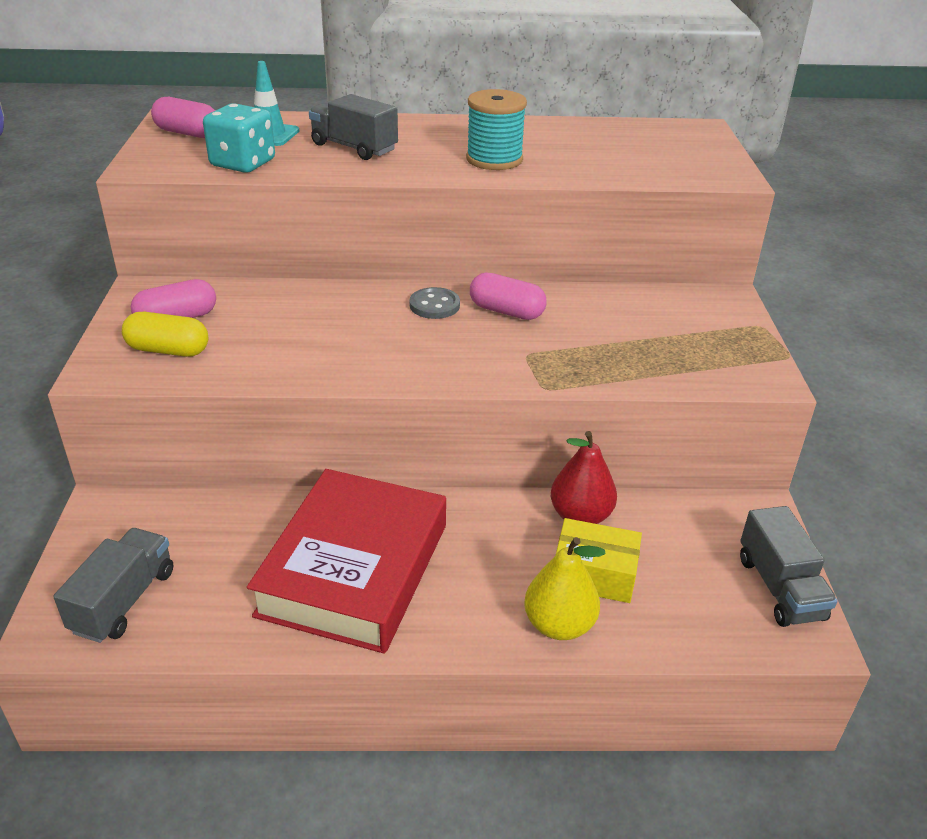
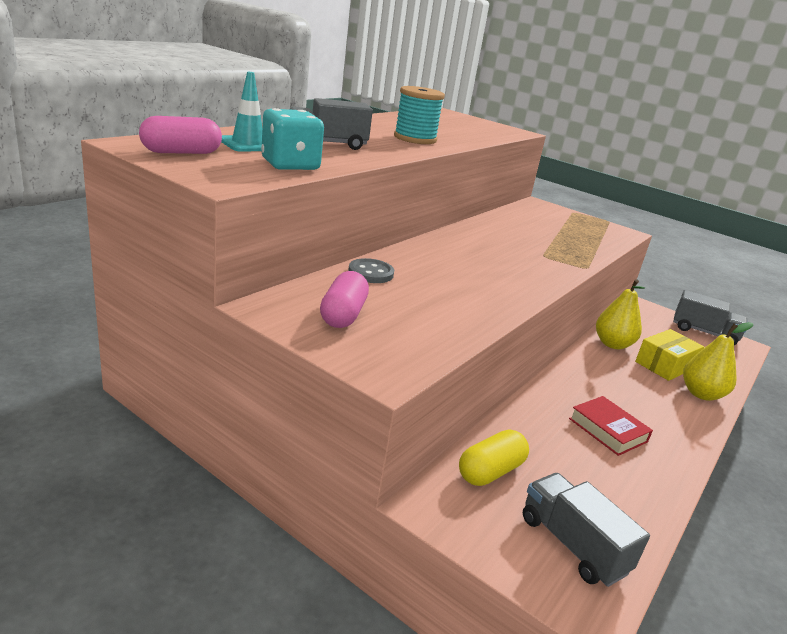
camera: 55 degrees left, 10 degrees down
(168, 350) = (392, 336): yellow capsule -> yellow capsule (490, 471)
(354, 569) = (607, 430): red book -> red book, size x0.45
(434, 305) = (454, 248): grey button -> grey button (371, 273)
(506, 311) = (488, 239): pink capsule -> none
(580, 516) = (612, 344): red pear -> yellow pear

